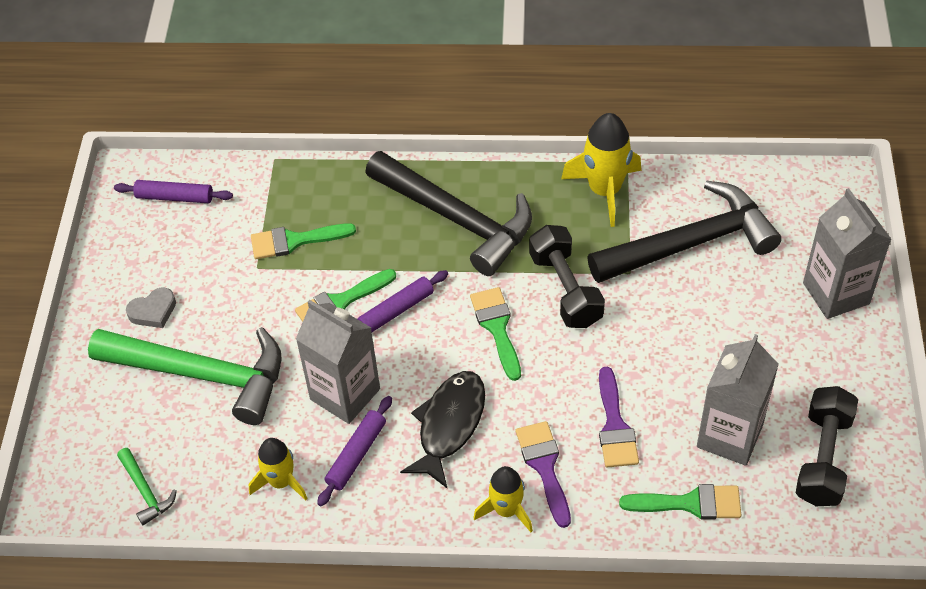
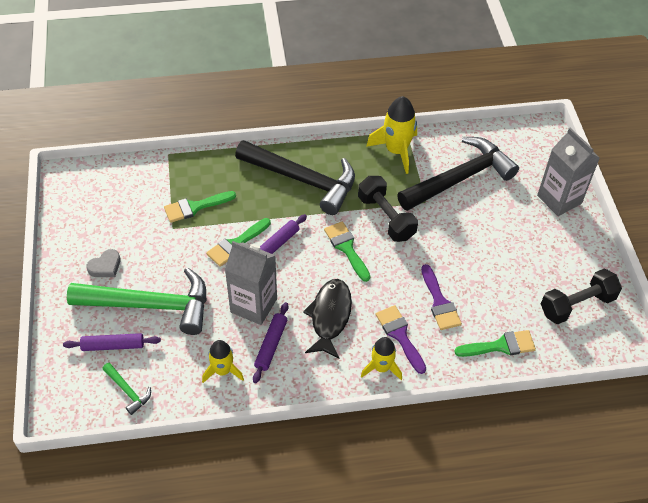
camera: 15 degrees left, 0 degrees up
(175, 197) = (103, 187): purple rolling pin -> purple rolling pin (113, 345)
(729, 436) = (515, 299): grey carton -> none
(823, 458) = (577, 305): black dumbbell -> black dumbbell turned 60 degrees clockwise

